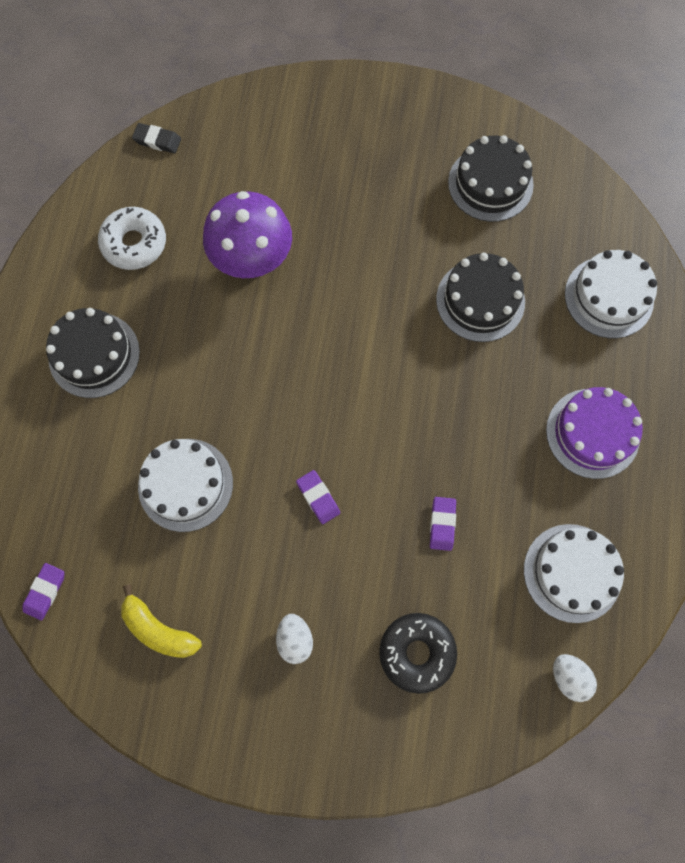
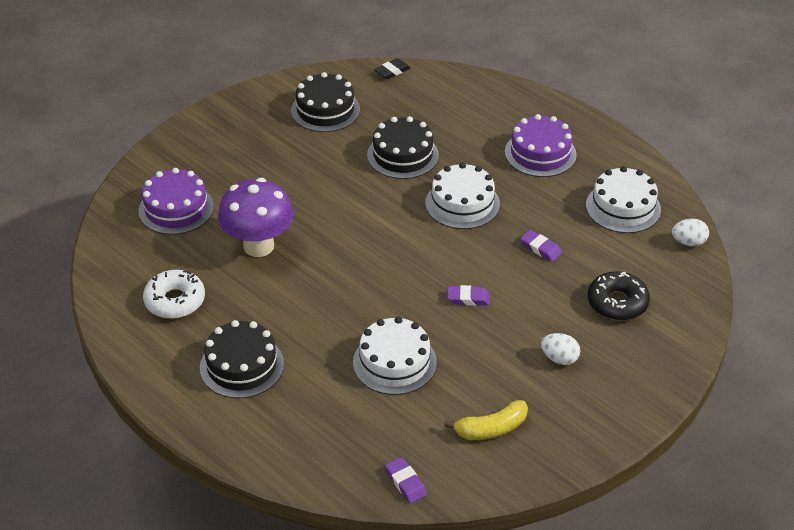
camera: 55 degrees left, 30 degrees down
(157, 141) = (105, 249): black eraser -> black eraser (392, 71)
(250, 157) = (176, 209): none -> purple cake
(609, 297) = (457, 101): white cake -> white cake (462, 203)

